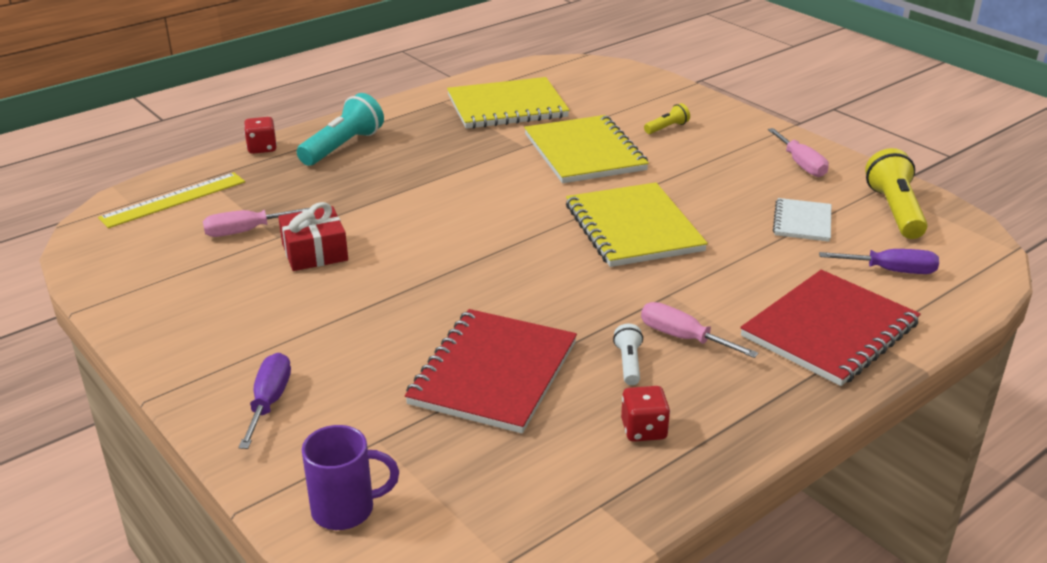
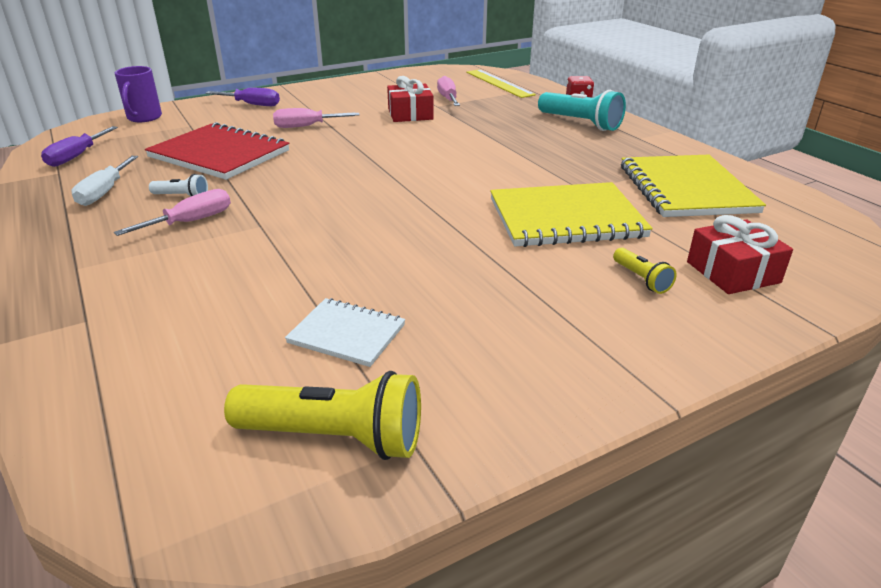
camera: 100 degrees right, 0 degrees up
(633, 228) = (387, 224): yellow notebook -> none
(640, 101) = (733, 272): none -> red gift
(643, 430) = (104, 192): red dice -> white screwdriver
(801, 164) = (516, 376): pink screwdriver -> pink screwdriver (306, 126)
(829, 330) = (125, 298): red notebook -> none
(891, 271) = (187, 378): purple screwdriver -> purple screwdriver (76, 156)

